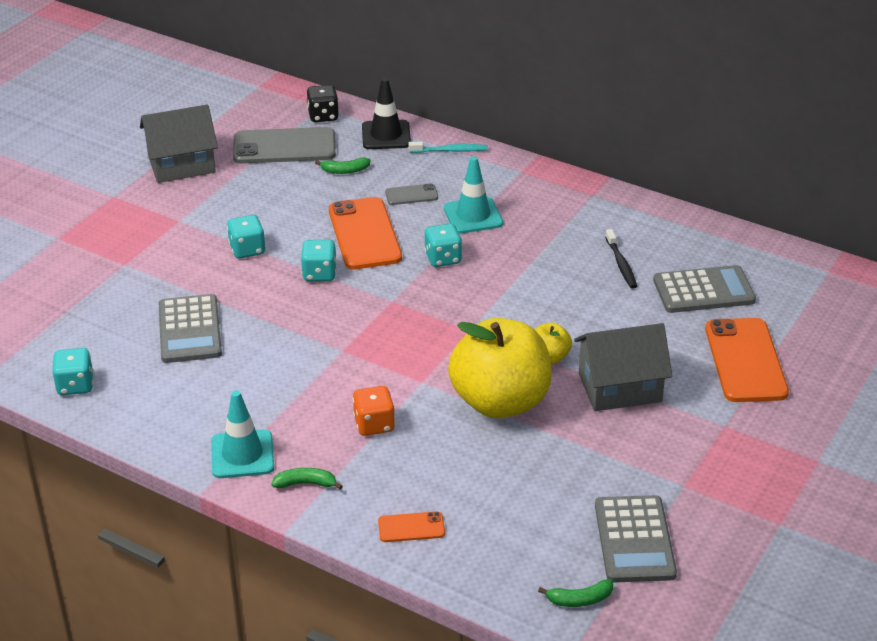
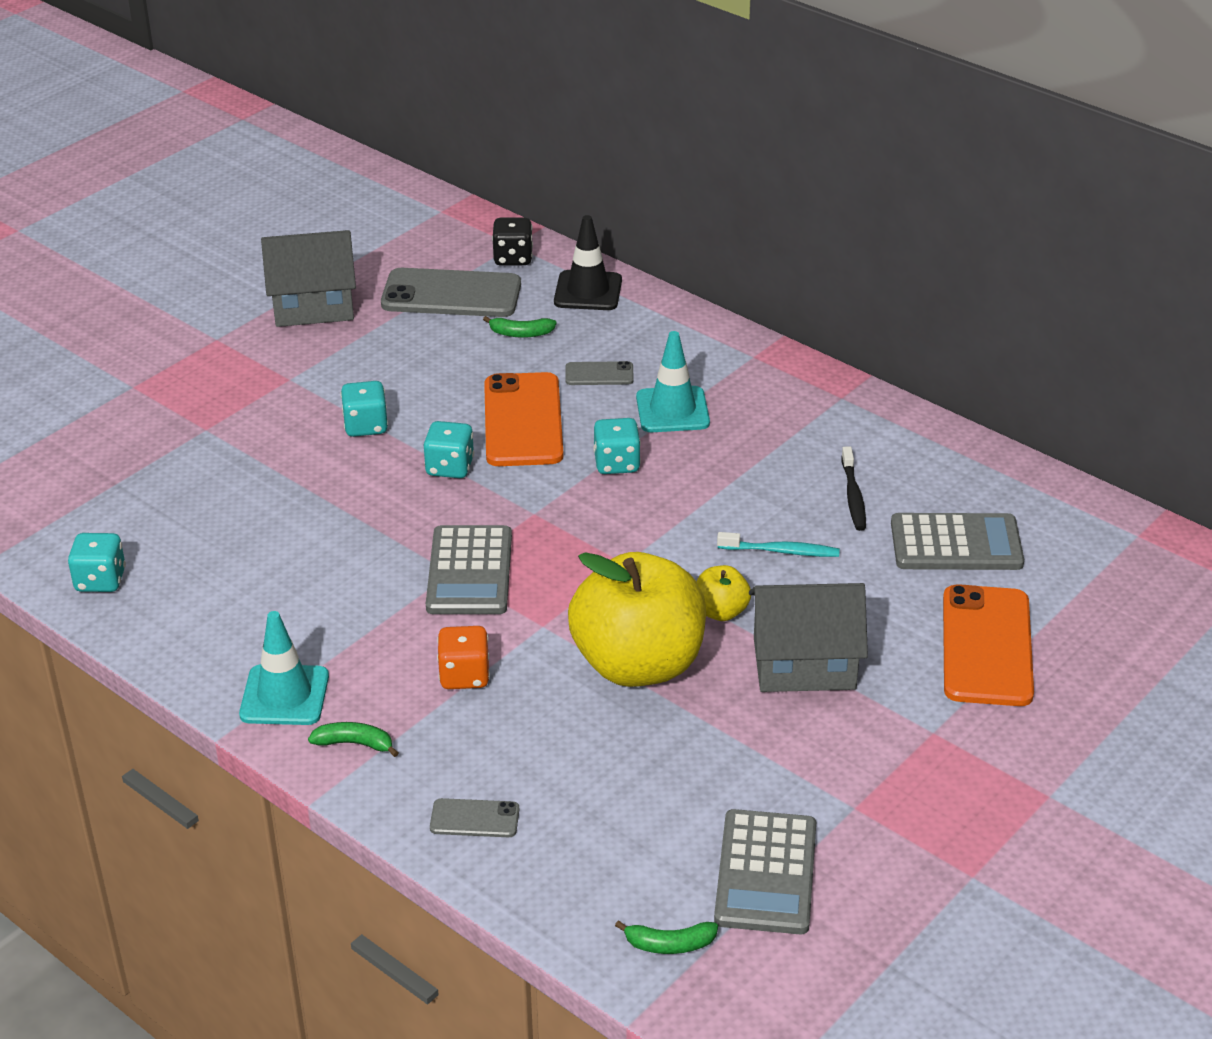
camera: 10 degrees right, 0 degrees up
(190, 330) = (263, 524): grey calculator -> grey calculator (470, 572)
(411, 527) = (474, 818): orange phone -> grey phone
(450, 150) = (667, 319): turquoise toothbrush -> turquoise toothbrush (781, 551)

